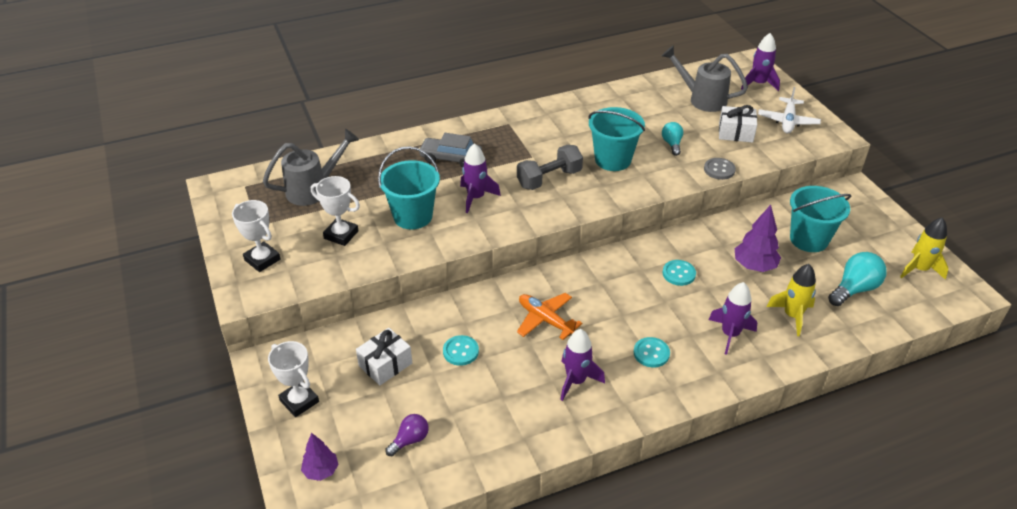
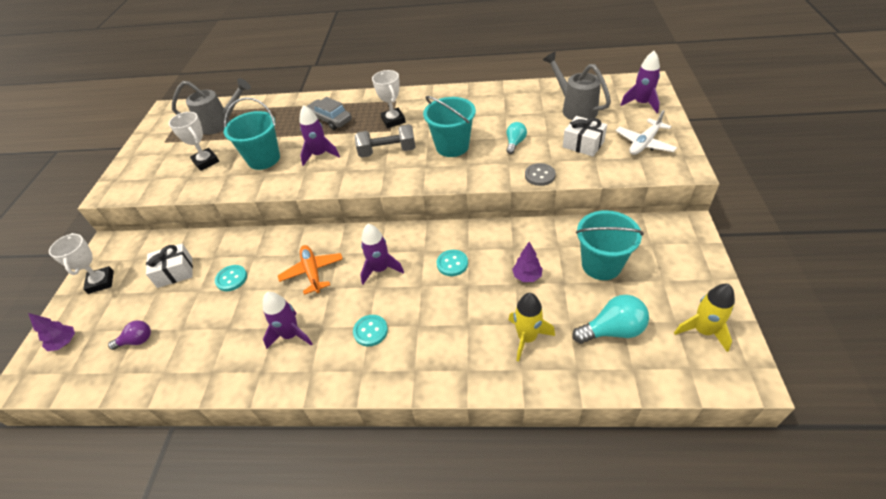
camera: 30 degrees right, 5 degrees up
(262, 260) = (143, 167): white trophy -> white trophy (393, 120)
(730, 334) = (453, 337): purple rocket -> purple rocket (380, 269)
(754, 266) = (527, 276): purple tree -> purple tree, size x0.65

